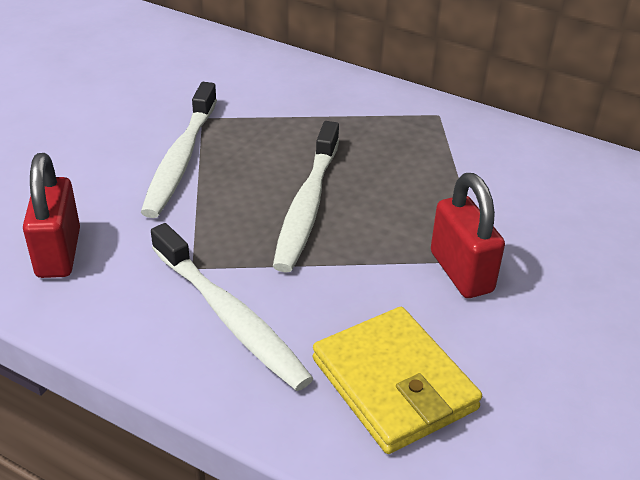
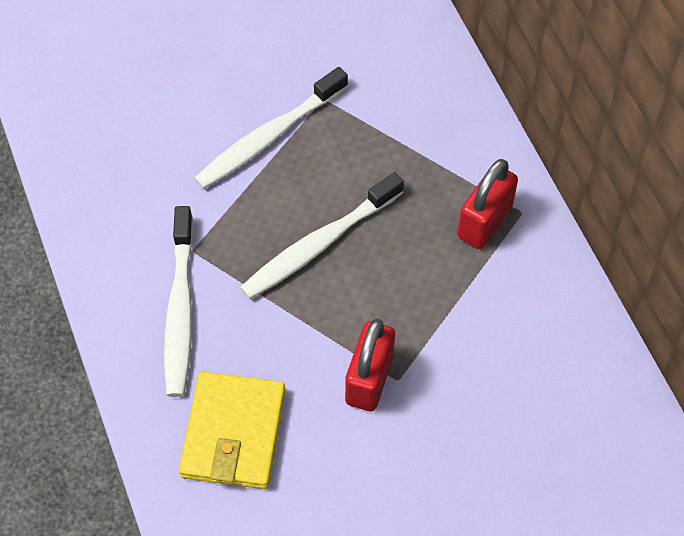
camera: 40 degrees right, 20 degrees up
(58, 253) = (117, 181): red padlock -> red padlock (484, 222)

